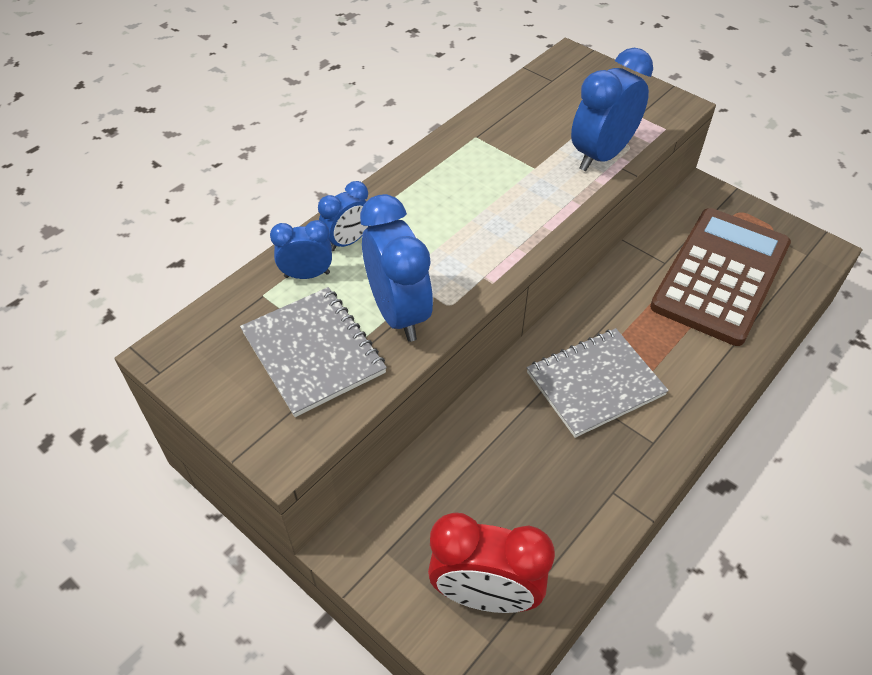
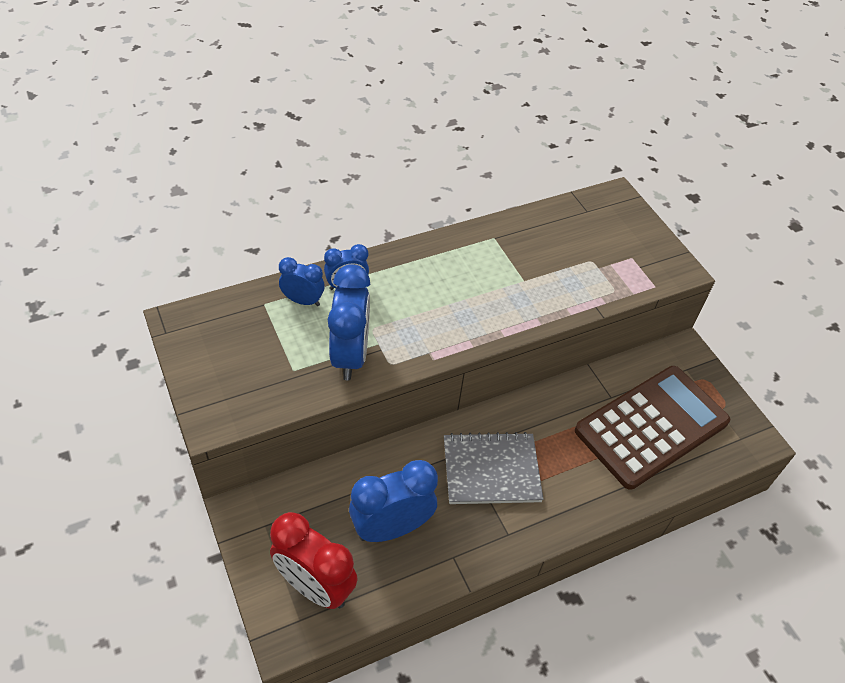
camera: 20 degrees right, 0 degrees up
(313, 352) = (274, 360): grey notebook -> none
(601, 155) = (585, 290): blue clock -> blue clock (391, 528)

